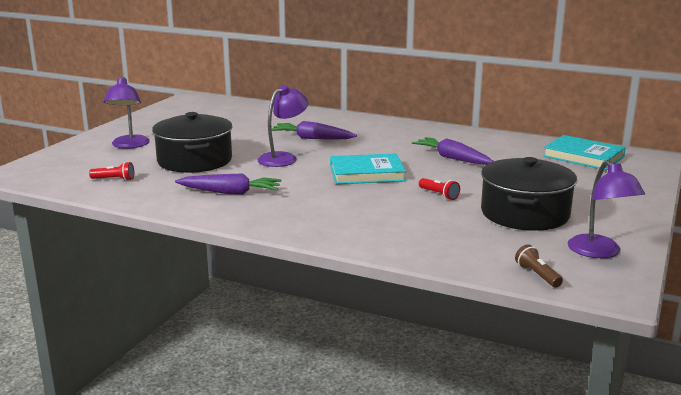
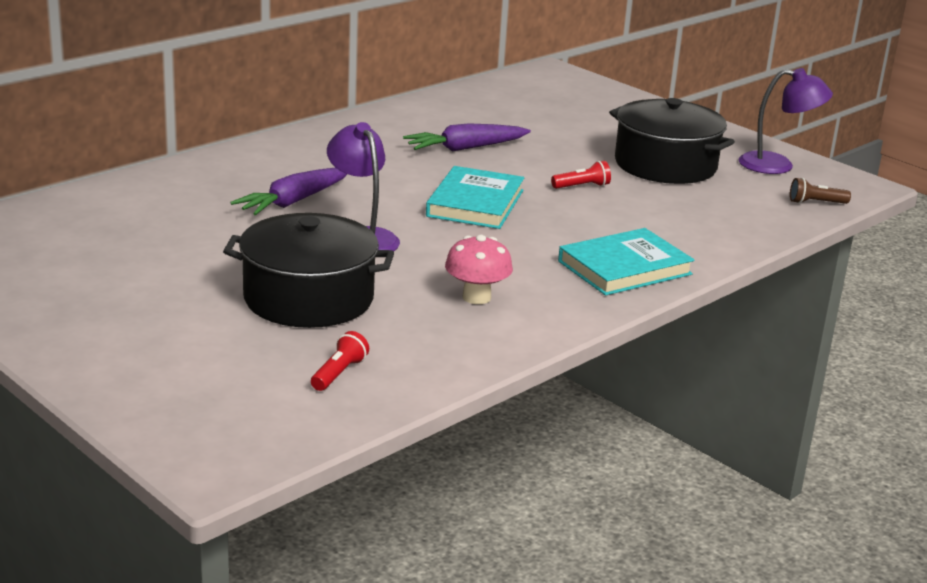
camera: 70 degrees left, 5 degrees up
(129, 145) = (163, 338): purple lamp -> none
(230, 192) = (476, 297): purple carrot -> pink mushroom
(583, 156) = (519, 93): turquoise book -> turquoise book (624, 268)

